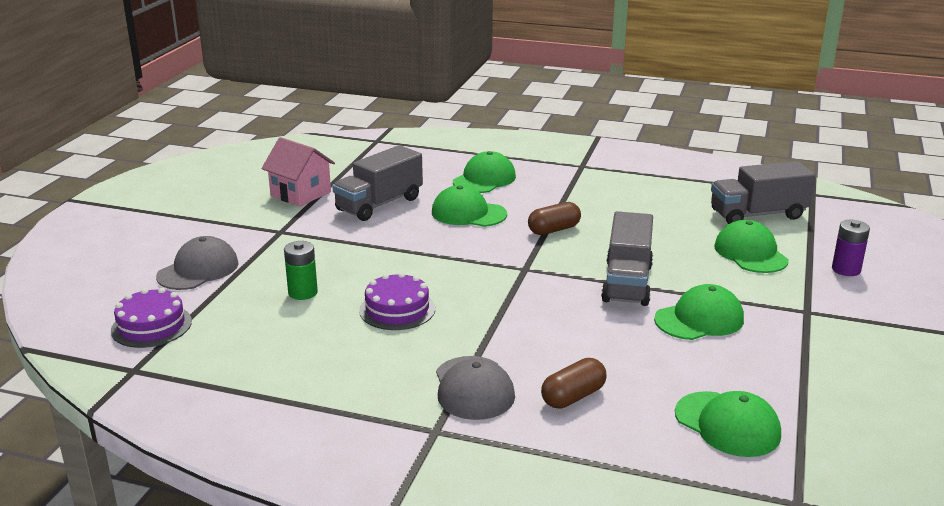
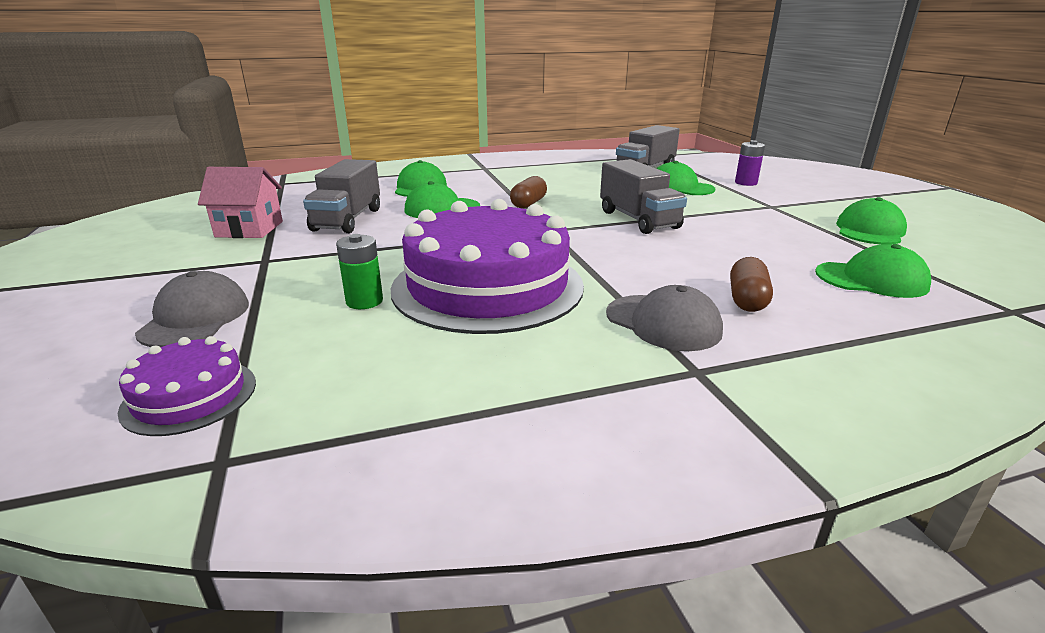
camera: 35 degrees left, 0 degrees up
(397, 309) = (488, 286): purple cake -> purple cake, size x2.19
(699, 319) = (724, 227): green cap -> green cap (869, 230)

